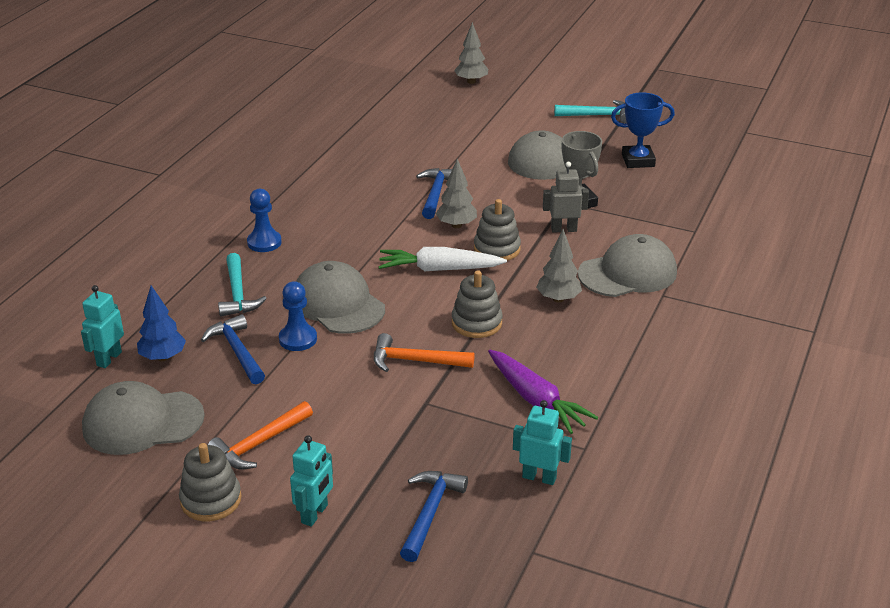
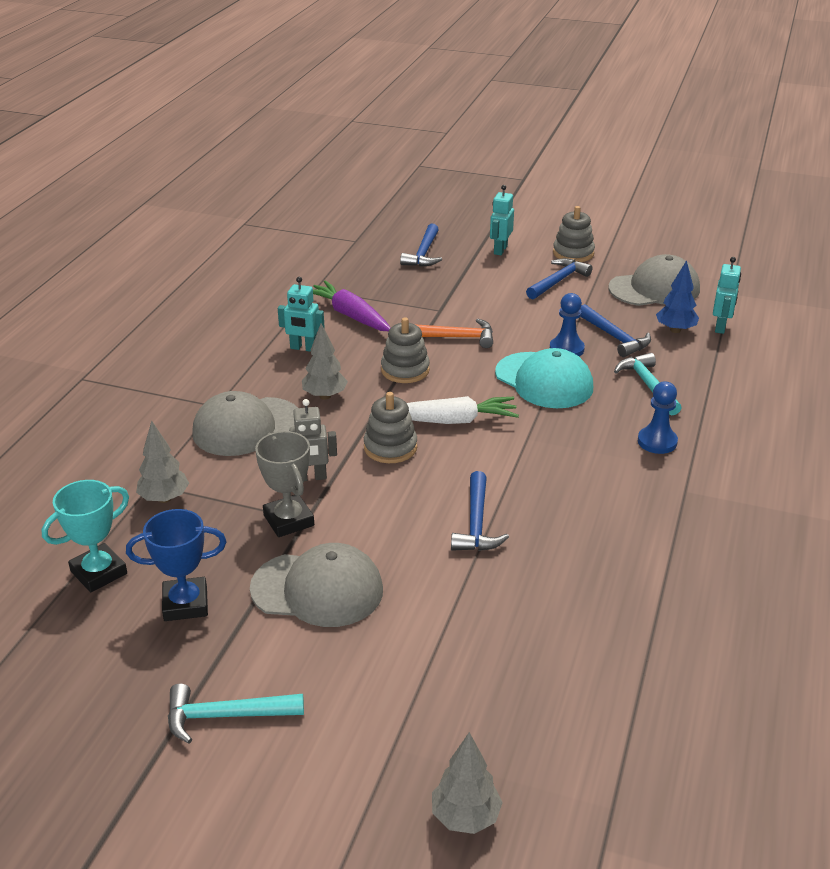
camera: 175 degrees right, 0 degrees up
(259, 444) = (558, 281): orange hammer -> blue hammer
(338, 304) = (544, 380): grey cap -> turquoise cap
(456, 225) = (441, 476): grey tree -> grey tree (164, 498)
(539, 477) = (349, 273): turquoise robot -> turquoise robot (303, 348)
(705, 178) = (99, 572): none -> turquoise trophy

